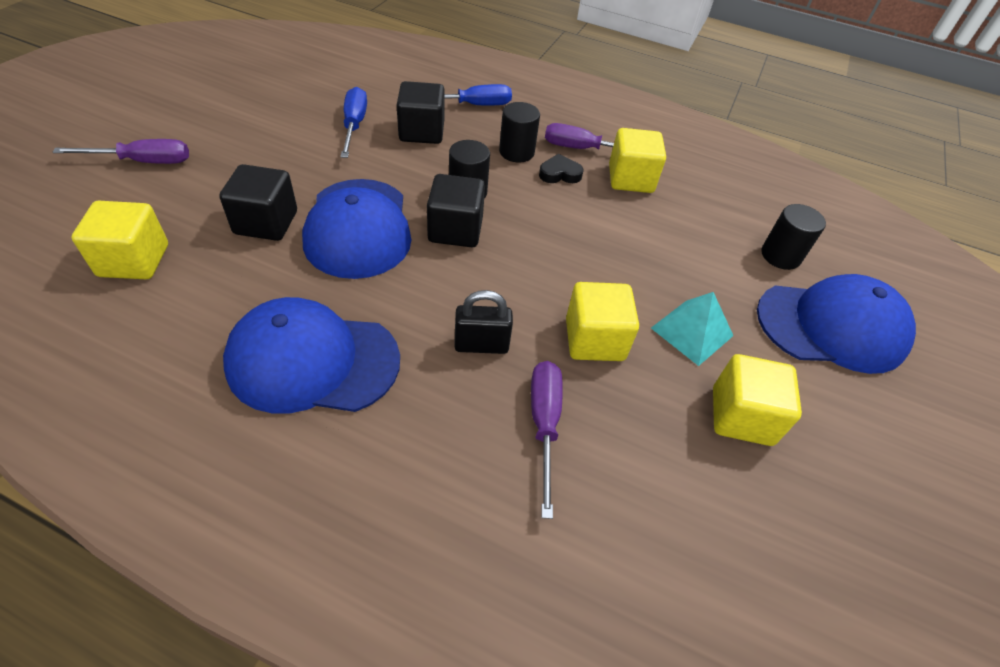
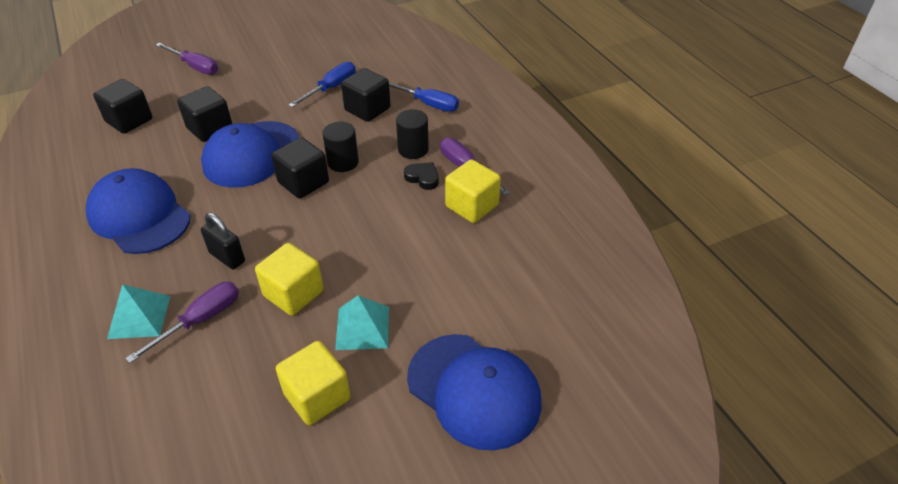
camera: 45 degrees right, 5 degrees down
(134, 260) = (129, 120): yellow cube -> black cube
(474, 467) = (139, 317): none -> turquoise pyramid
(780, 256) = (511, 320): black cylinder -> none

